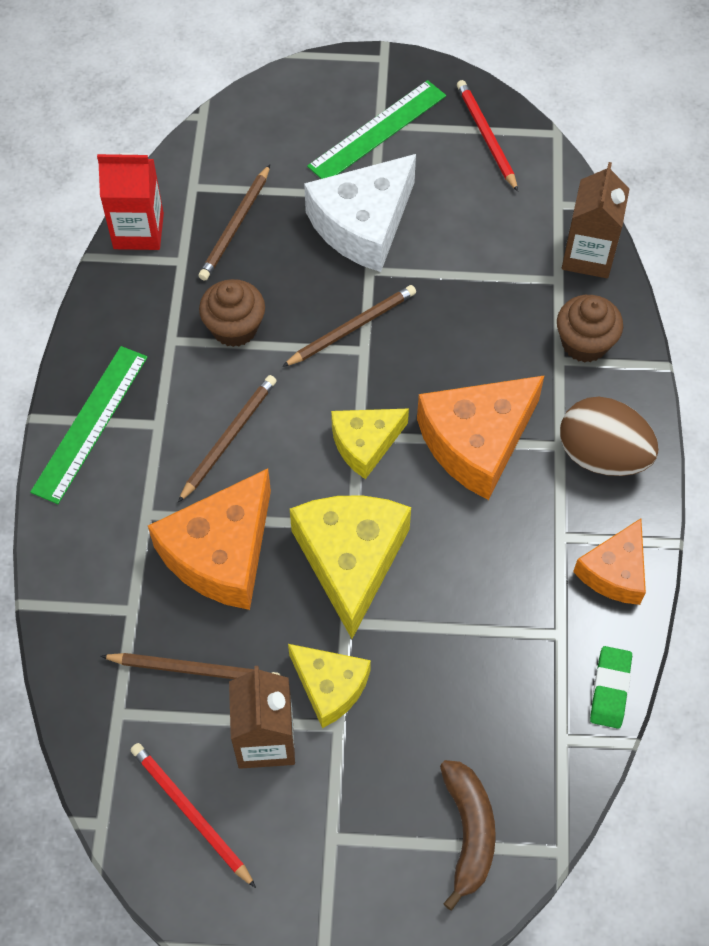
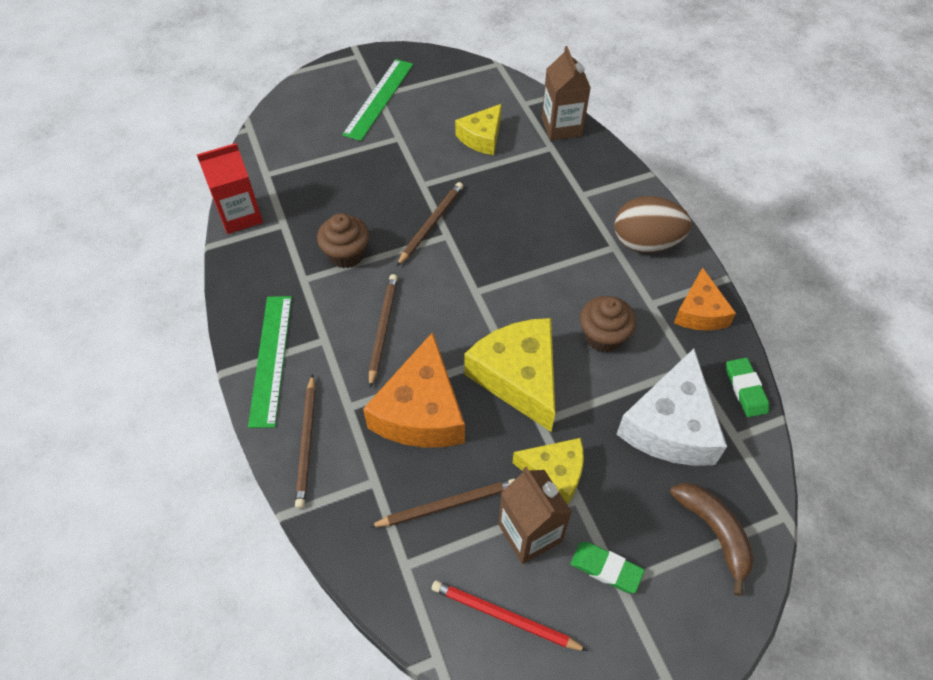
camera: 25 degrees left, 5 degrees down
(235, 226) = (311, 188): brown pencil -> brown pencil (307, 442)
(325, 814) = (606, 569): none -> green eraser
(363, 224) = (401, 158): white cheese -> white cheese (670, 425)
(365, 443) = (483, 295): yellow cheese -> yellow cheese (482, 137)
(477, 442) = (559, 265): orange cheese -> none
(486, 136) = (453, 79): red pencil -> none
(584, 343) = (591, 179): brown cupcake -> brown cupcake (603, 336)

